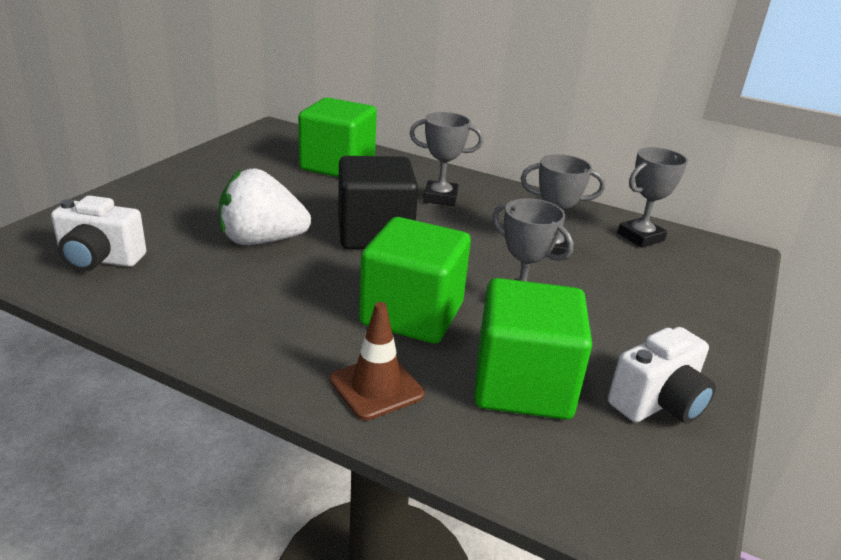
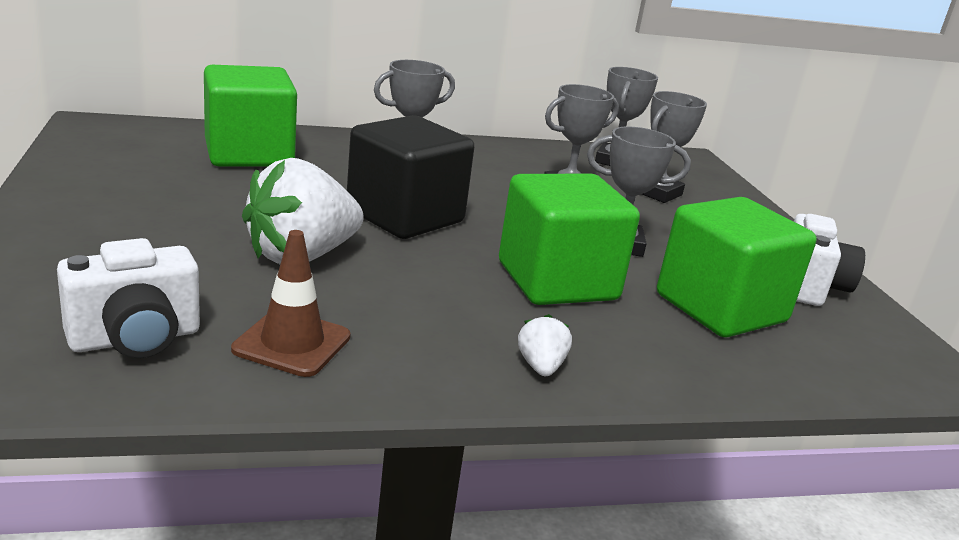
camera: 40 degrees left, 5 degrees down
(294, 367) = (541, 366): none -> white strawberry
(376, 387) = (631, 355): brown traffic cone -> brown traffic cone (292, 343)
(637, 274) = (657, 193): none -> grey trophy

